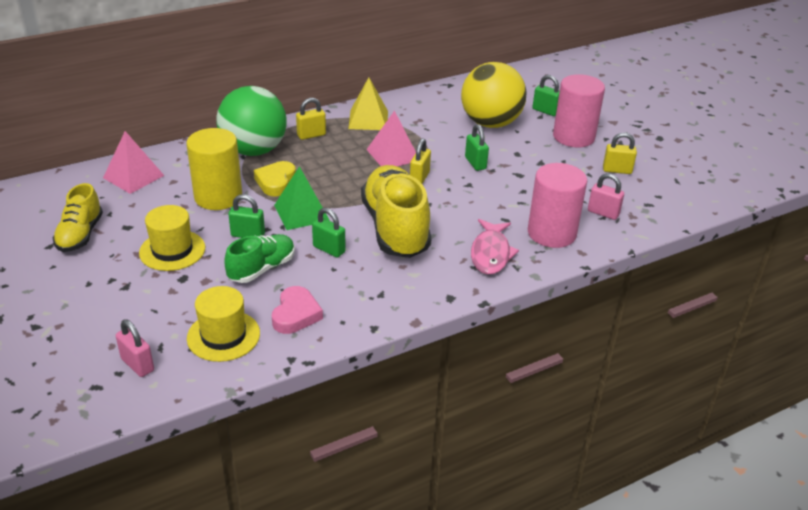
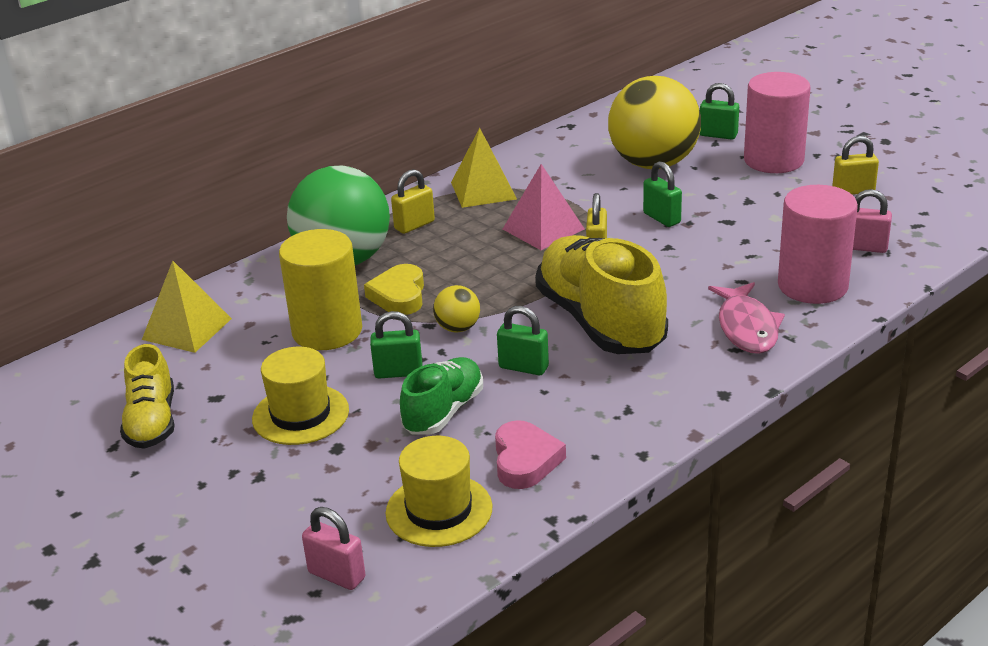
camera: 10 degrees left, 5 degrees down
(133, 176) = (187, 329): pink pyramid -> yellow pyramid
(301, 213) = (458, 328): green pyramid -> yellow ball

